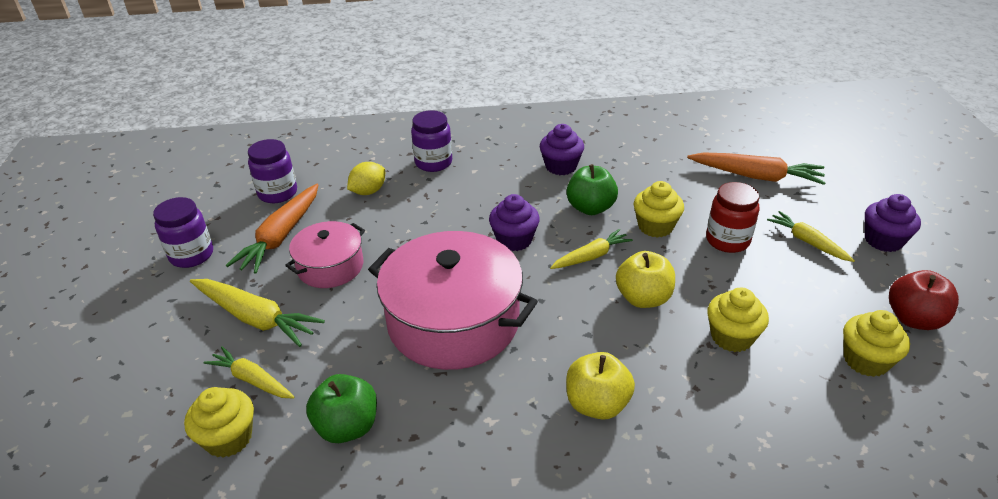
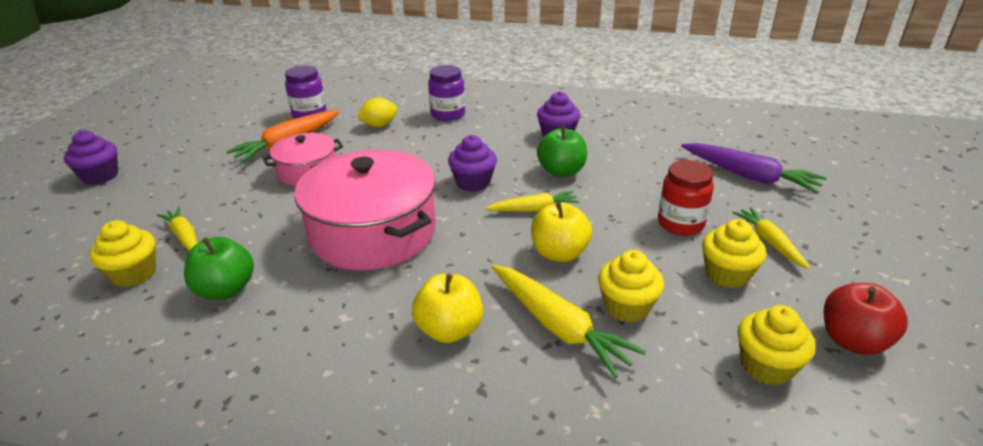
camera: 20 degrees right, 5 degrees down
(192, 255) = (214, 143): purple jar -> none
(255, 318) = (223, 195): yellow carrot -> yellow carrot (558, 326)
(655, 226) = (614, 198): yellow cupcake -> yellow cupcake (727, 274)
(756, 176) = (749, 176): orange carrot -> purple carrot
(883, 240) = (861, 259): purple cupcake -> purple cupcake (100, 176)

